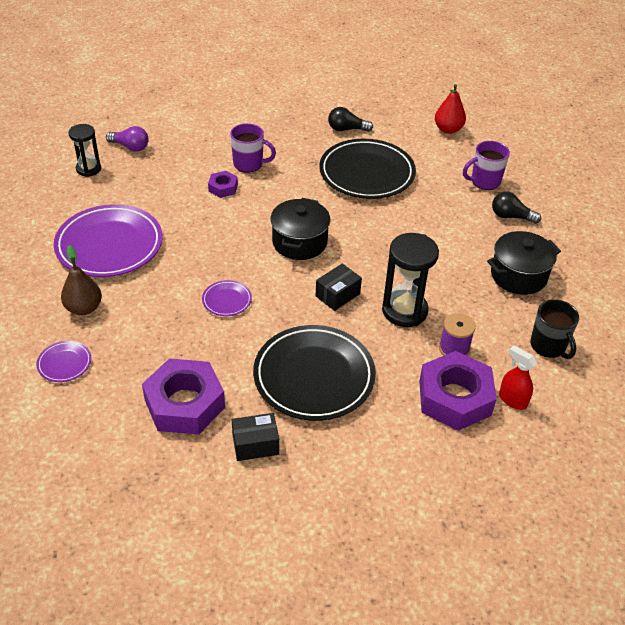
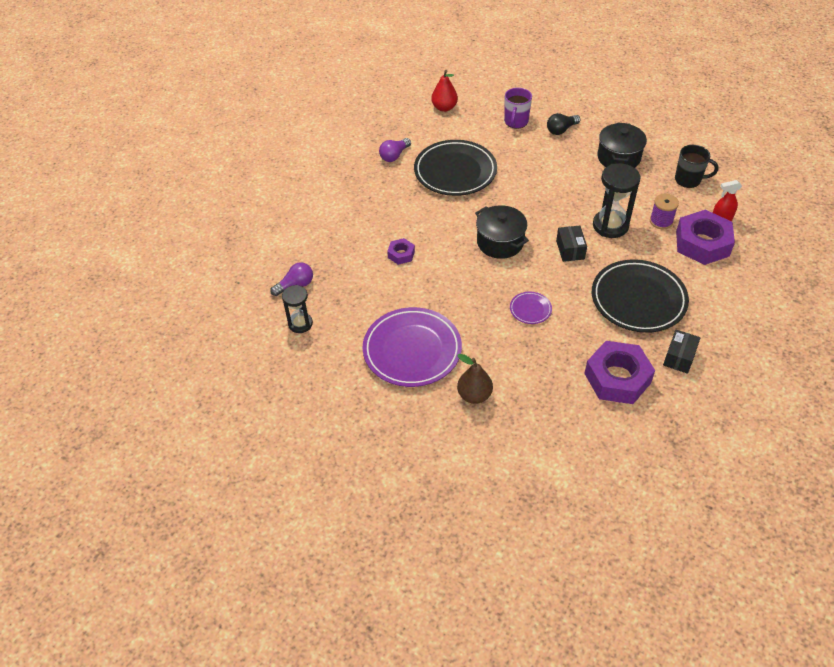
camera: 50 degrees left, 5 degrees up
(64, 363) = (527, 431): purple plate -> none
(249, 164) = (386, 227): purple mug -> none
(346, 129) = (394, 156): black light bulb -> purple light bulb

